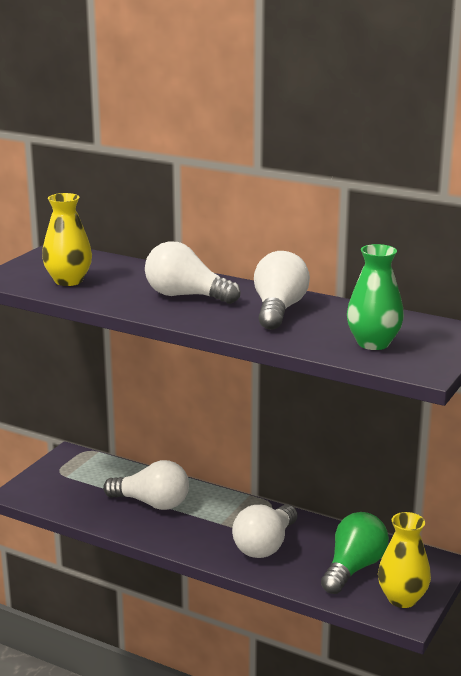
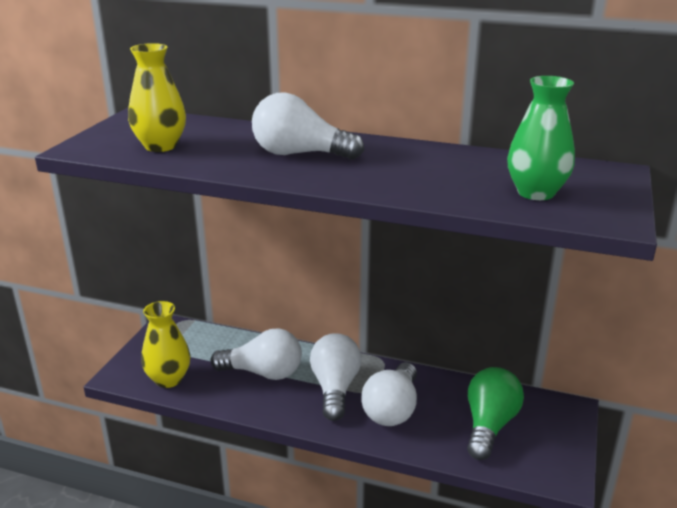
camera: 10 degrees left, 5 degrees up
(278, 310) = (409, 162): white light bulb -> white light bulb (335, 388)
(402, 599) = (551, 456): yellow vase -> yellow vase (168, 379)

